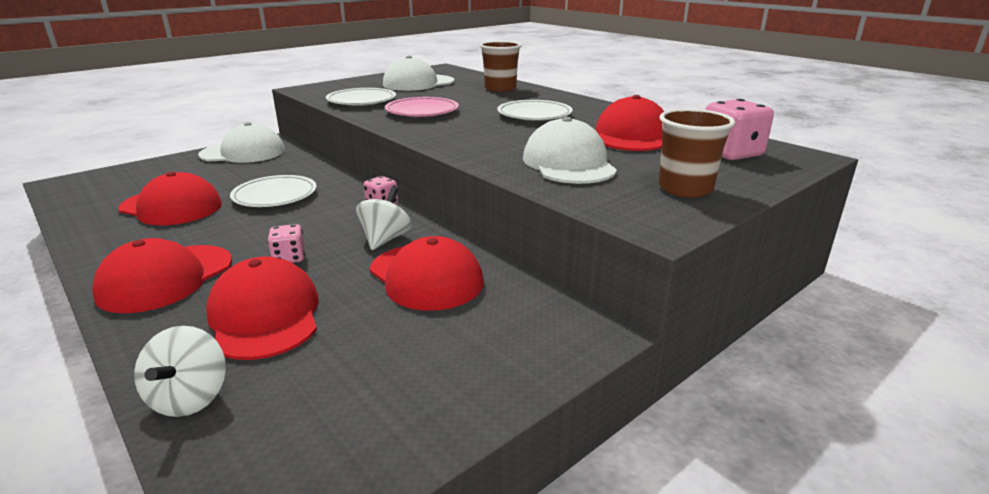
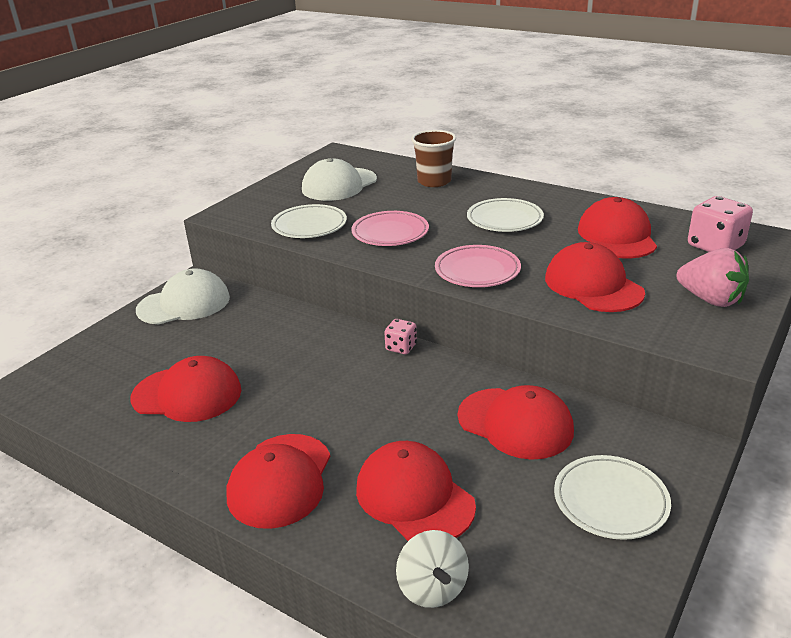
camera: 15 degrees left, 5 degrees up
(275, 196) = (282, 358): white plate -> white plate (610, 501)
(289, 258) = (374, 431): pink dice -> none
(385, 239) = (443, 389): white spinning top -> none
(468, 141) = (477, 271): none -> pink plate
(568, 163) = (593, 285): white cap -> red cap
(685, 189) = (710, 300): brown cup -> pink strawberry

